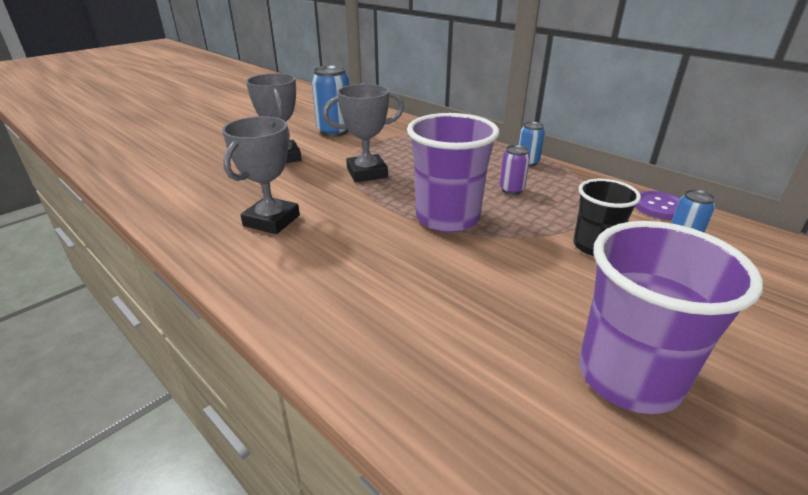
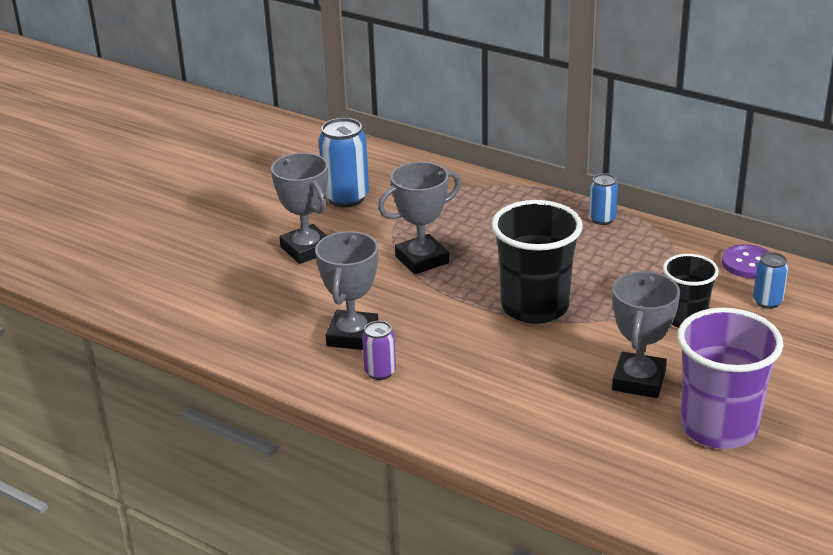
camera: 10 degrees left, 0 degrees up
(447, 218) = (534, 307): purple cup -> black cup
(511, 190) = (592, 261): purple can -> purple can (380, 372)
(535, 302) = (638, 381): none -> grey trophy

